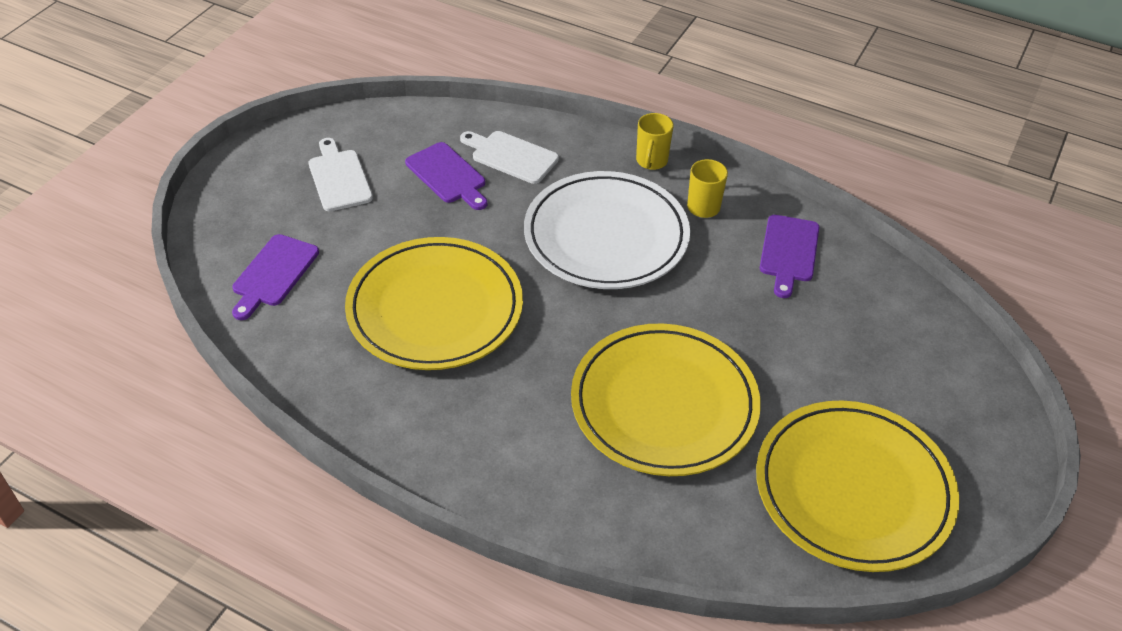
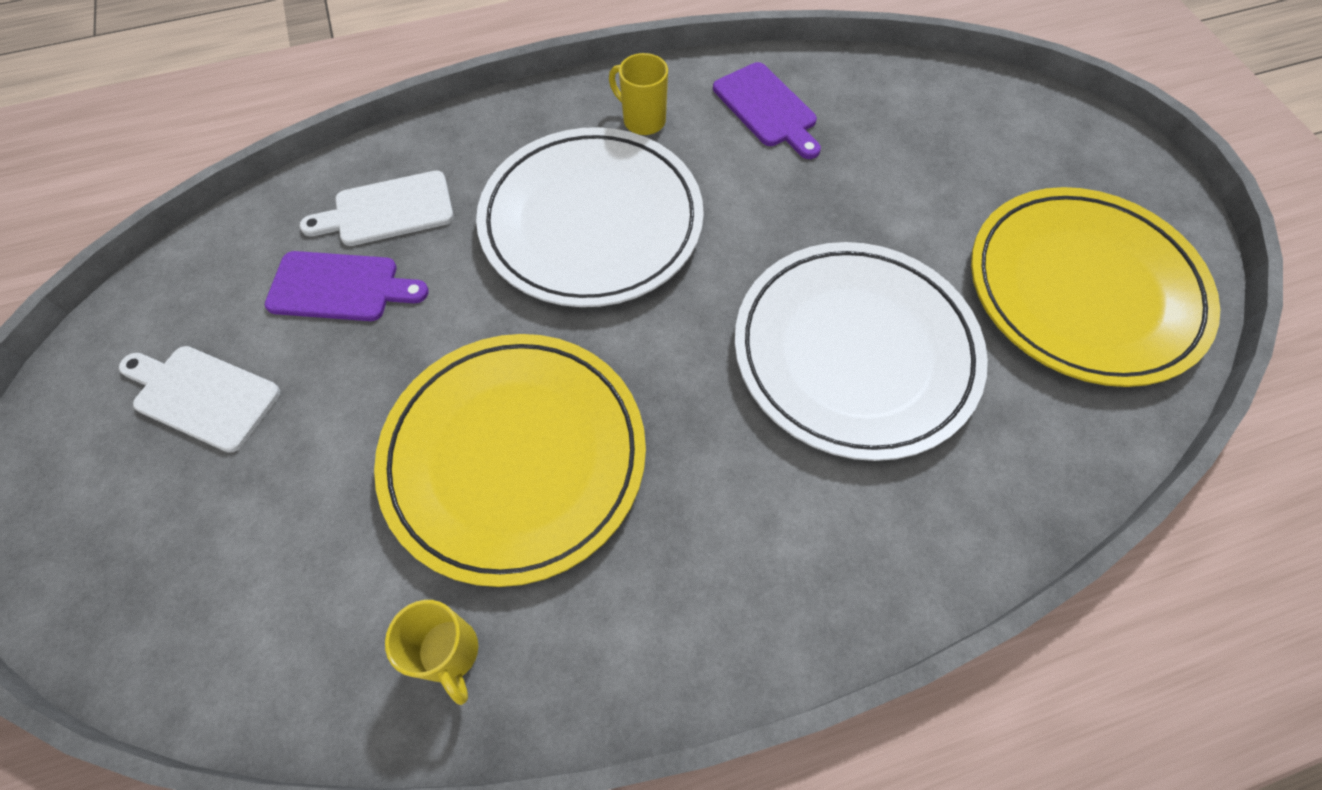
camera: 45 degrees left, 15 degrees up
(274, 274) = (259, 595): purple cutting board -> none
(651, 161) = (540, 110): yellow mug -> yellow mug (449, 653)
(664, 404) = (855, 352): yellow plate -> white plate

